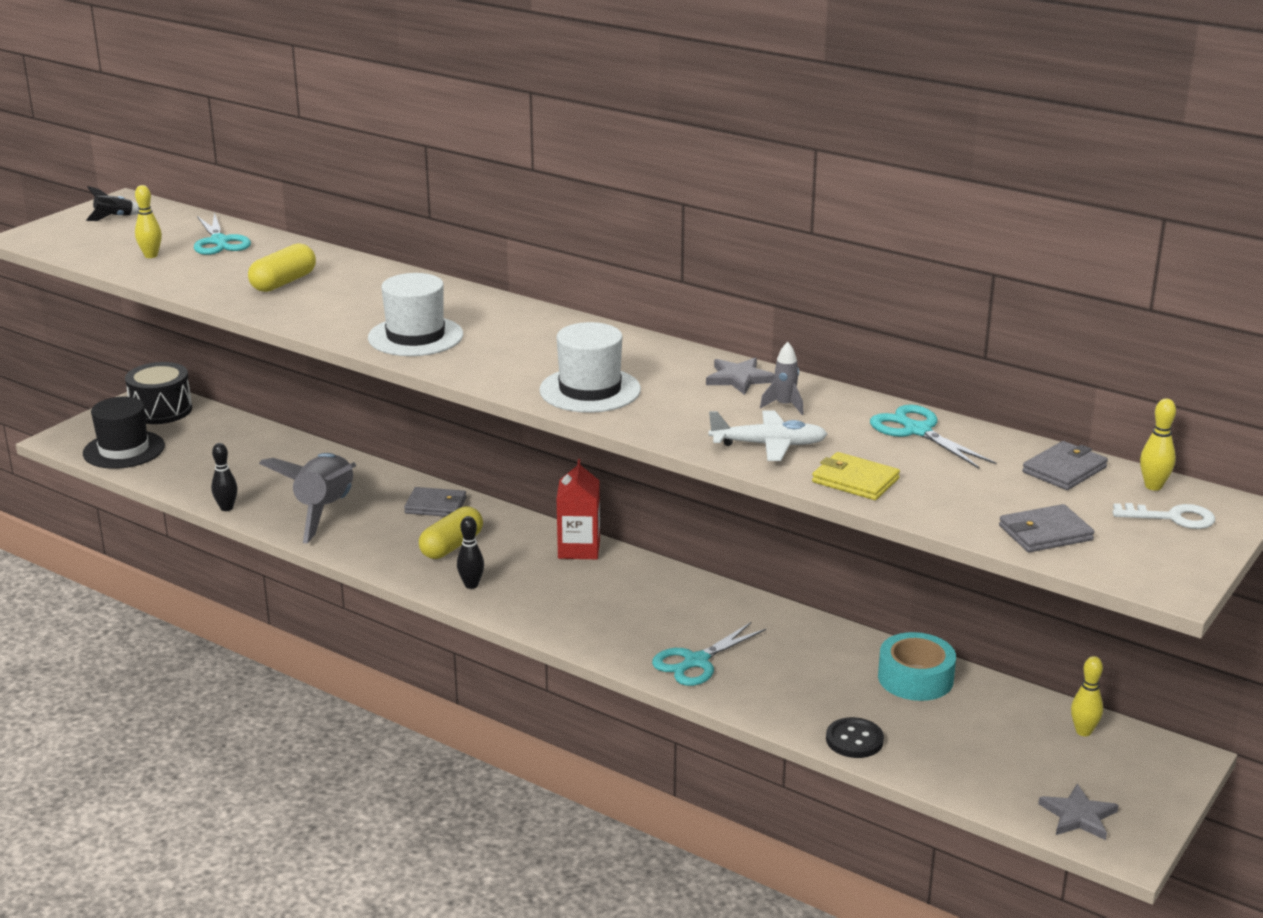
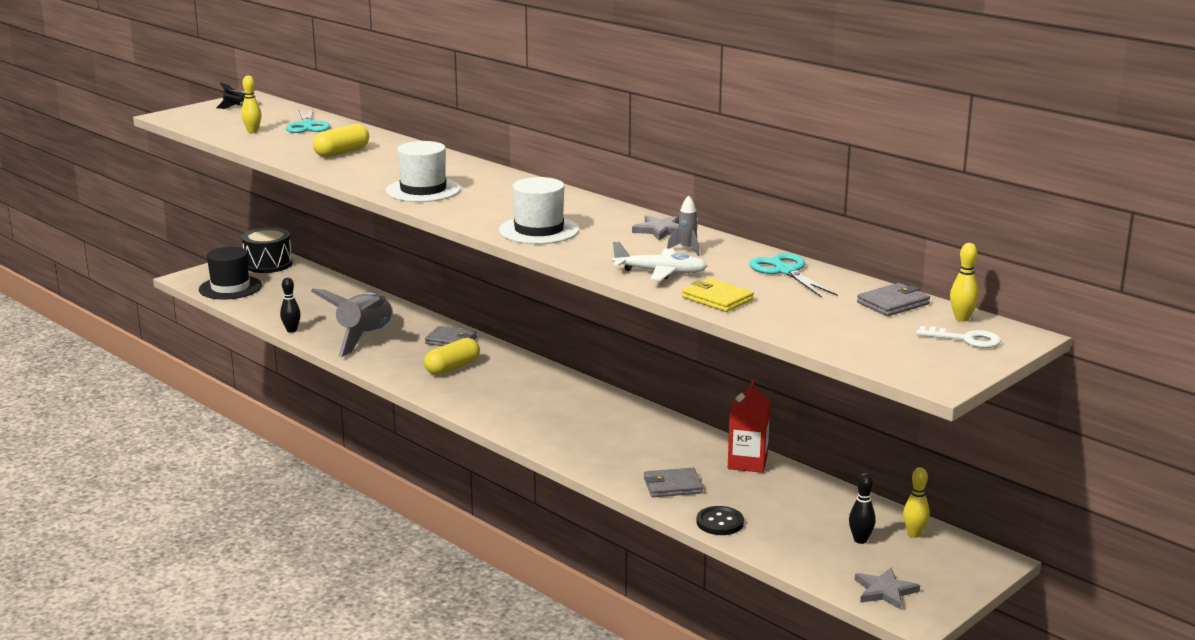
camera: 10 degrees right, 5 degrees down
(471, 585) = (457, 394): black bowling pin -> black bowling pin (860, 540)
(579, 549) = (551, 377): red carton -> red carton (747, 462)
(695, 662) = (613, 459): turquoise scissors -> none
(915, 678) = (788, 485): turquoise tape -> none
(1045, 533) = (853, 341): grey wallet -> grey wallet (672, 486)

